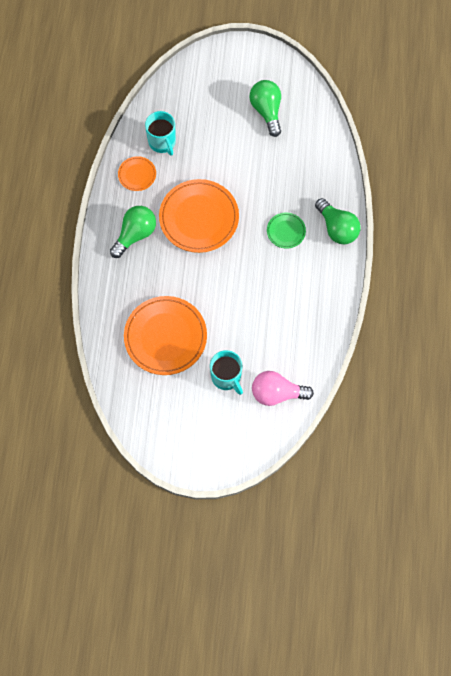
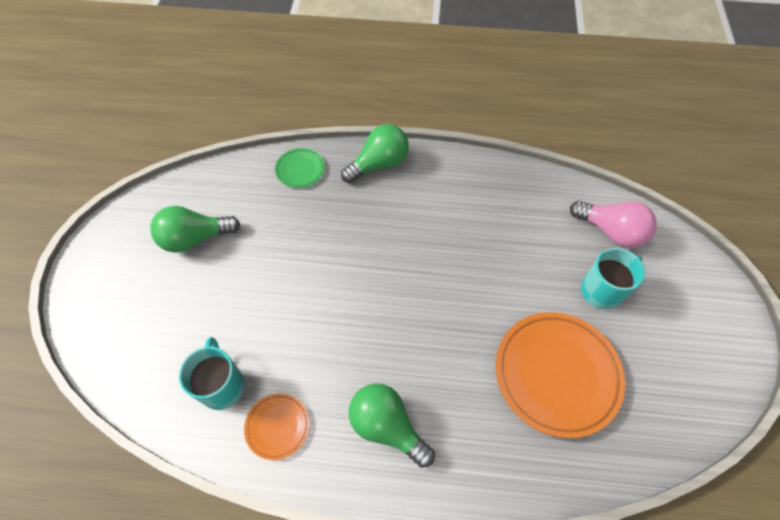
camera: 90 degrees left, 10 degrees down
(162, 142) = (222, 385): turquoise mug -> turquoise mug turned 75 degrees counterclockwise
(199, 218) = (360, 328): orange plate -> none
(277, 393) = (611, 231): pink light bulb -> pink light bulb turned 60 degrees counterclockwise
(286, 231) = (383, 218): green plate -> green plate (300, 169)

